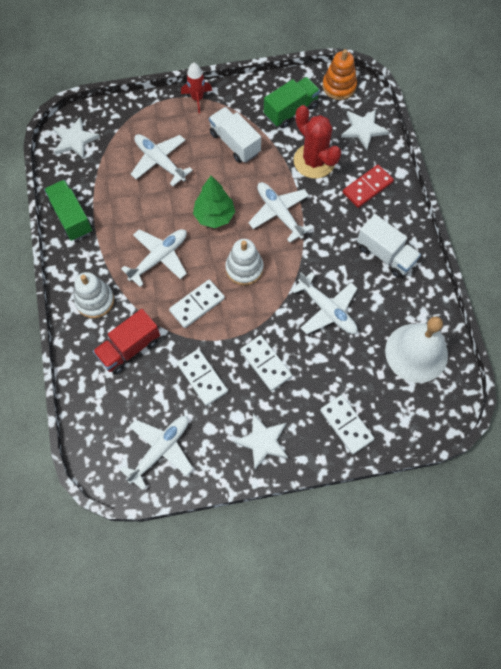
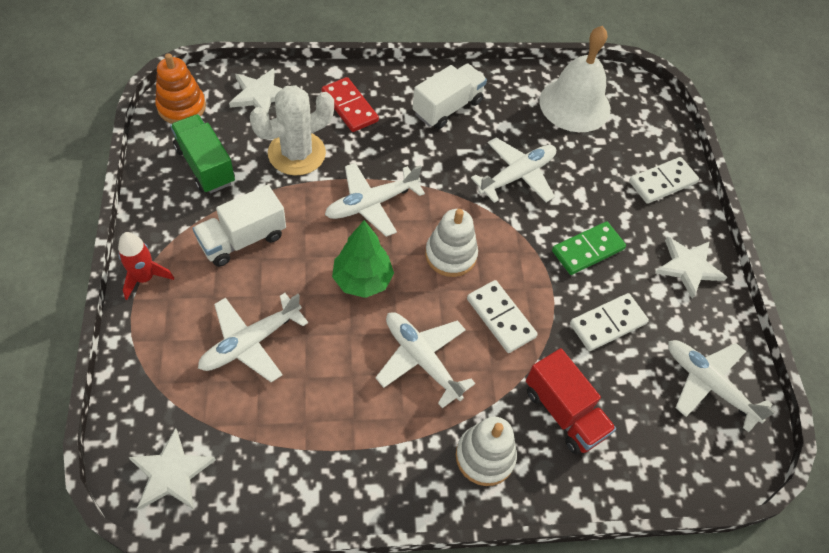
camera: 90 degrees left, 10 degrees down
(71, 217) = (329, 486): green truck -> none
(265, 364) = (588, 250): white domino -> green domino
(314, 161) = (296, 153): red cactus -> white cactus

